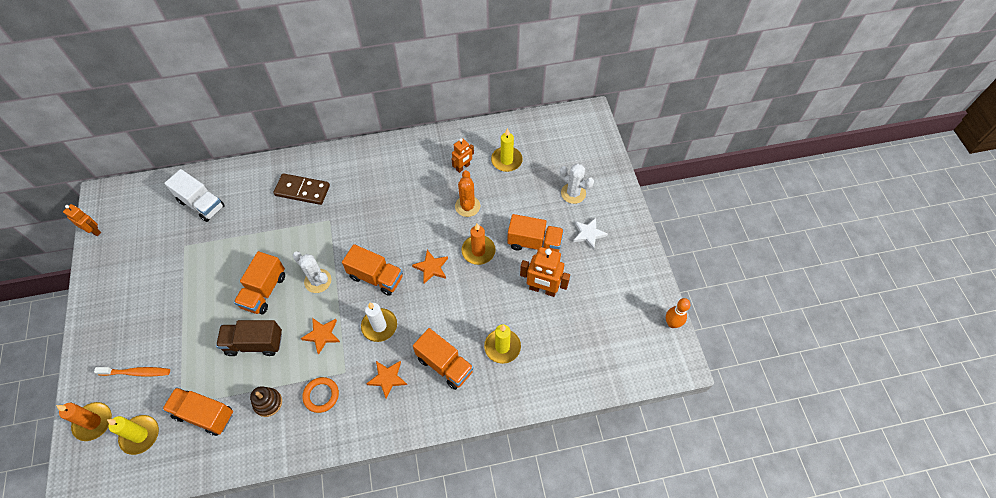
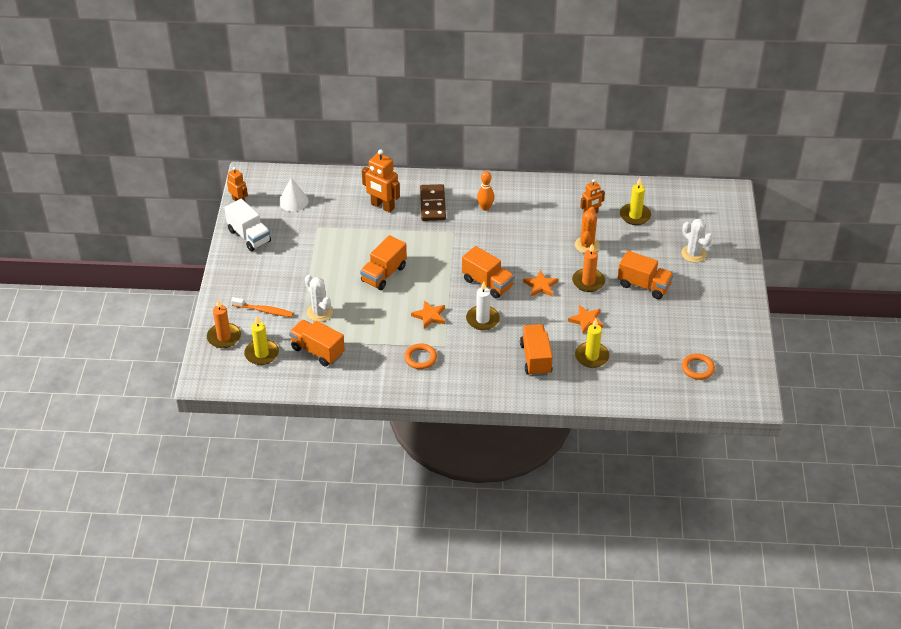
camera: 15 degrees right, 15 degrees down
(154, 218) = (293, 201): none -> white cone
(201, 204) = (338, 198): white truck -> white truck (249, 236)
(254, 343) = (368, 310): brown truck -> none
(268, 403) = (373, 354): brown stacking toy -> none
(302, 190) = (432, 204): brown domino -> brown domino turned 60 degrees clockwise
(318, 281) = (433, 276): white cactus -> white cactus (319, 312)
(387, 378) = (481, 358): orange star -> orange star (586, 320)
(445, 365) = (535, 359): orange truck -> orange truck turned 150 degrees counterclockwise
(542, 289) = (641, 322): orange robot -> orange robot (382, 206)
(588, 234) = (698, 288): white star -> none
(612, 335) = (697, 368): none -> orange ring
(672, 323) = (758, 371): orange bowling pin -> orange bowling pin (485, 207)

